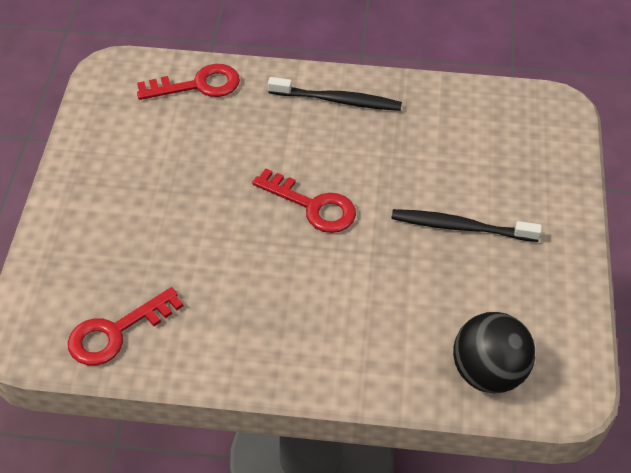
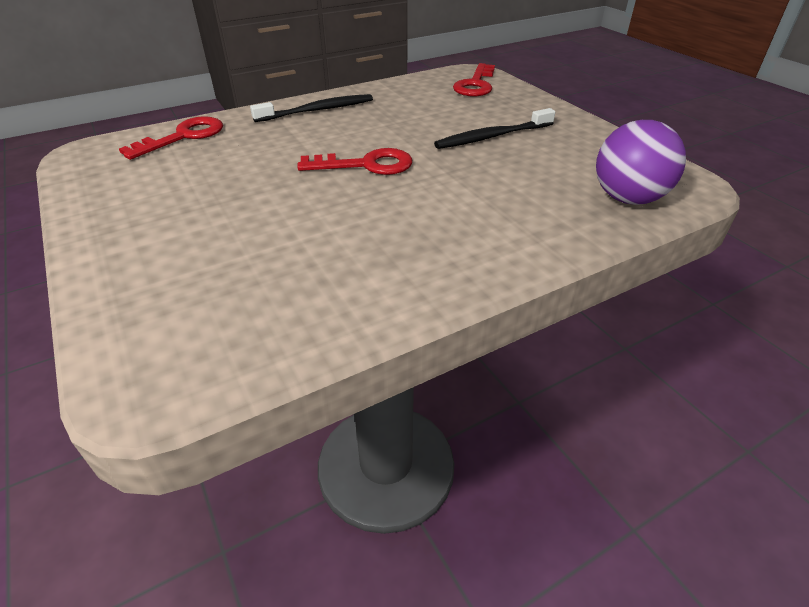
camera: 35 degrees left, 10 degrees down
(115, 332) = (262, 326): red key -> red key (475, 84)
(488, 373) = (627, 198): black ball -> purple ball

